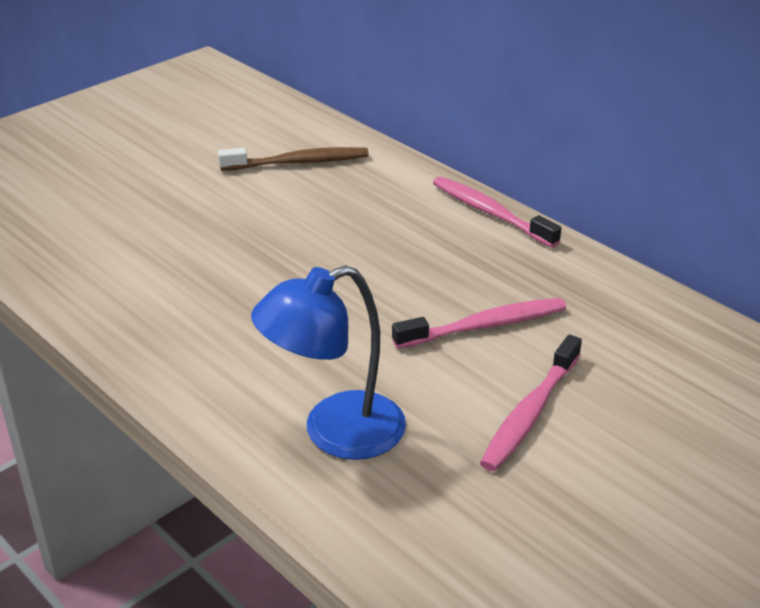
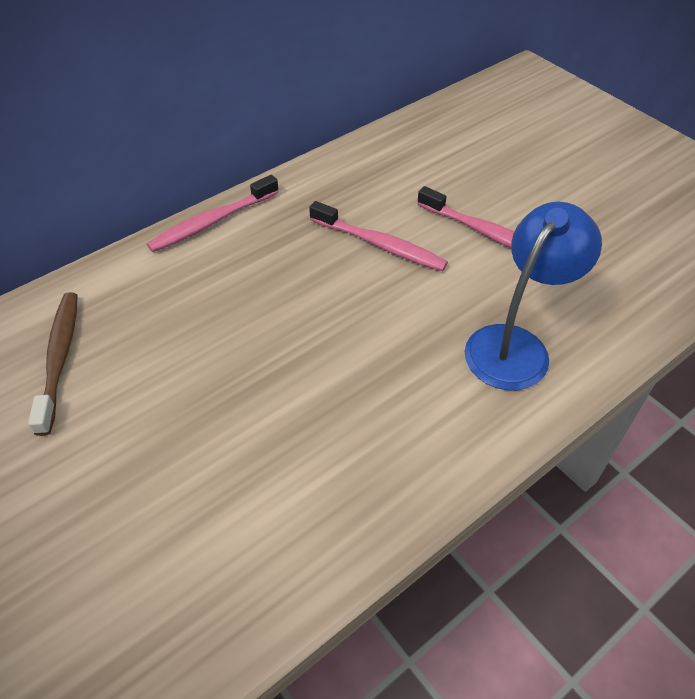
camera: 85 degrees left, 15 degrees up
(335, 433) = (516, 345): blue lamp -> blue lamp turned 120 degrees counterclockwise
(484, 326) = (380, 244): pink toothbrush -> pink toothbrush turned 135 degrees clockwise

